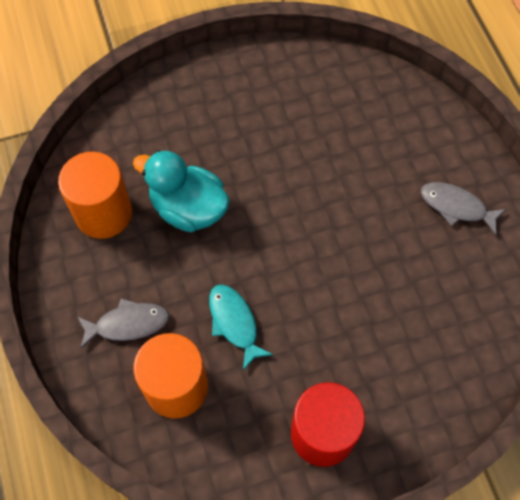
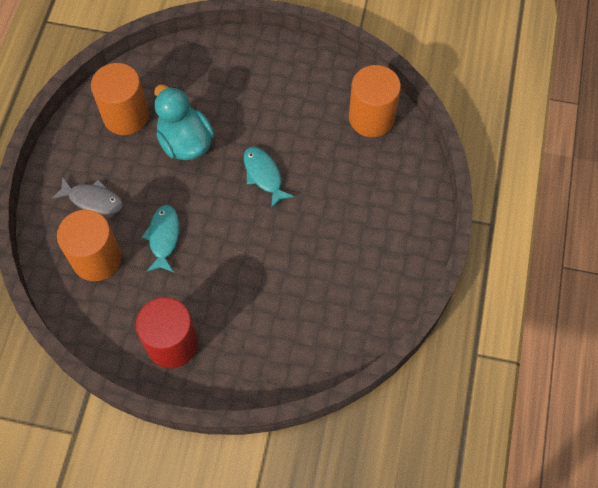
camera: 30 degrees right, 0 degrees up
(295, 201) = (264, 175): none -> turquoise fish
(361, 88) = (371, 118): none -> orange cylinder
(456, 207) = (380, 241): grey fish -> none

